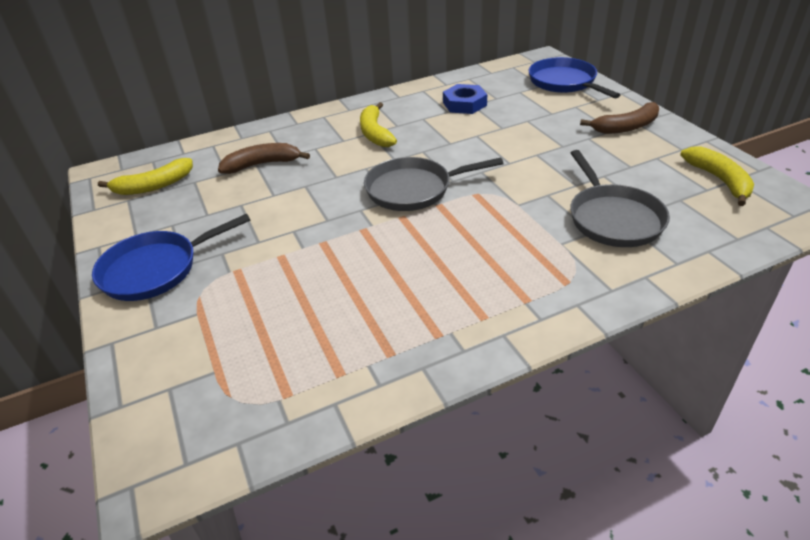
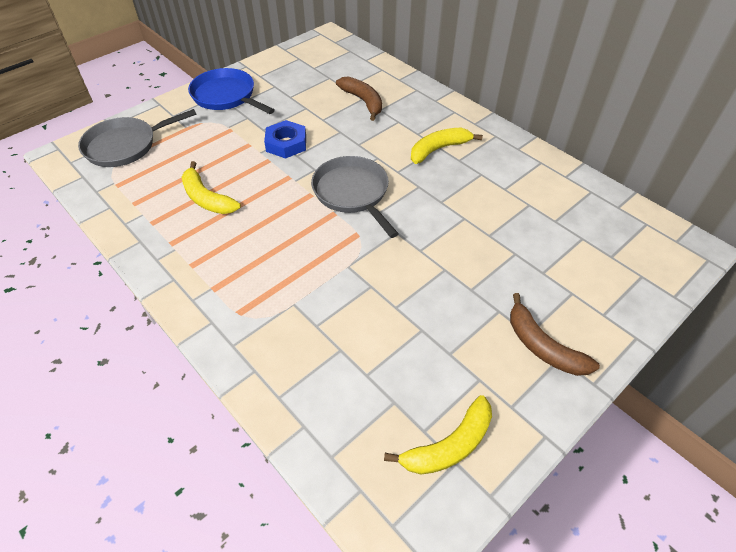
camera: 70 degrees right, 10 degrees up
(154, 186) = (318, 62): yellow banana -> yellow banana (206, 198)
(464, 104) = (527, 198): blue nut -> blue nut (286, 144)
(564, 82) = (632, 277): blue pan -> none
(613, 218) = (343, 341): grey pan -> grey pan (125, 146)

